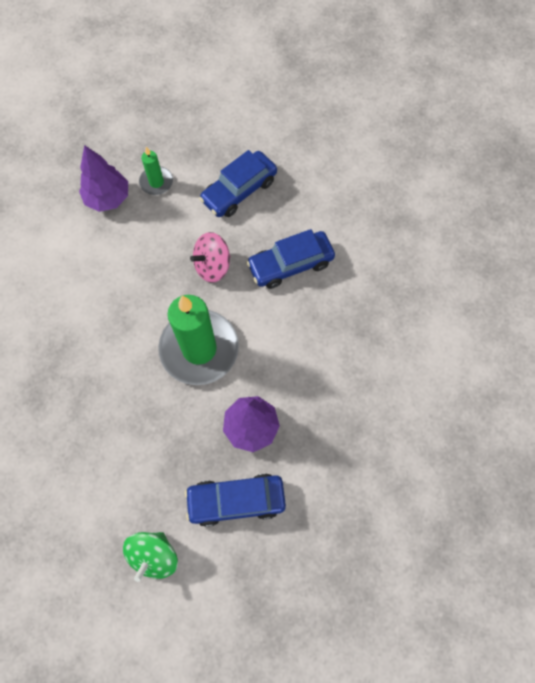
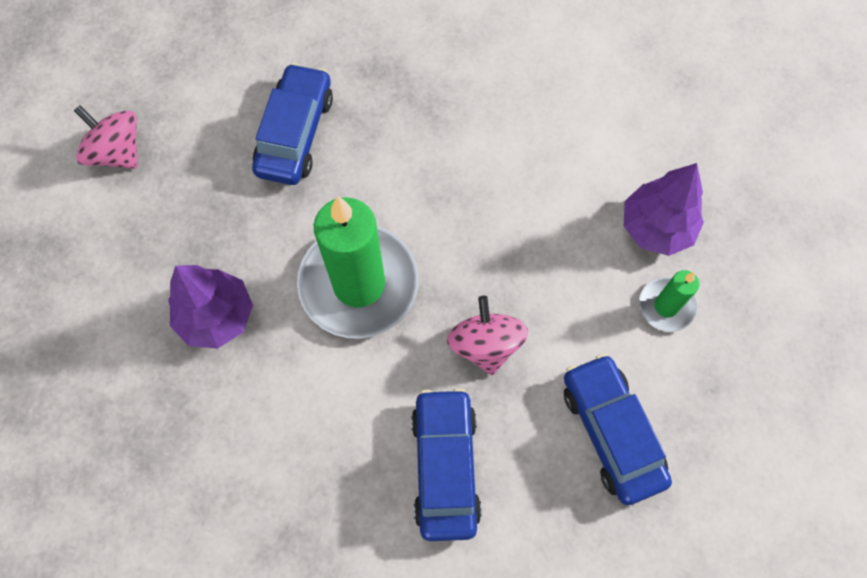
camera: 110 degrees right, 0 degrees up
(154, 555) = (117, 152): green spinning top -> pink spinning top
(236, 500) = (131, 265): blue car -> blue car (295, 133)

